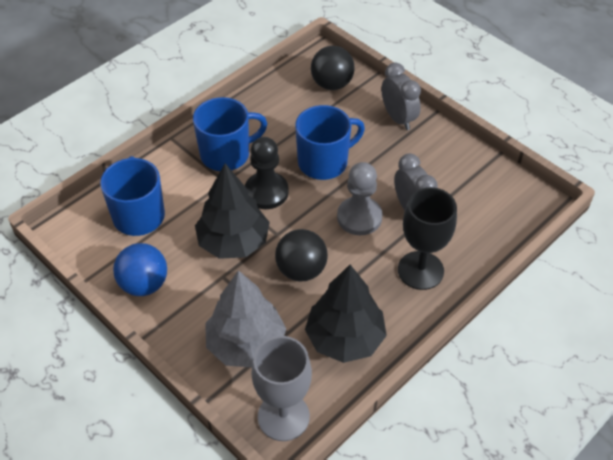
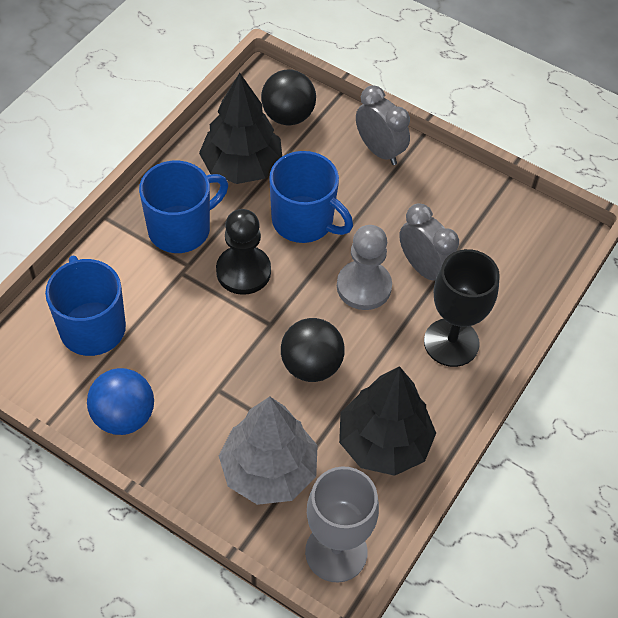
camera: 15 degrees left, 5 degrees up
(233, 242) = (220, 343): black tree -> black tree (242, 166)
(324, 162) = (304, 221): blue mug -> blue mug turned 75 degrees clockwise

